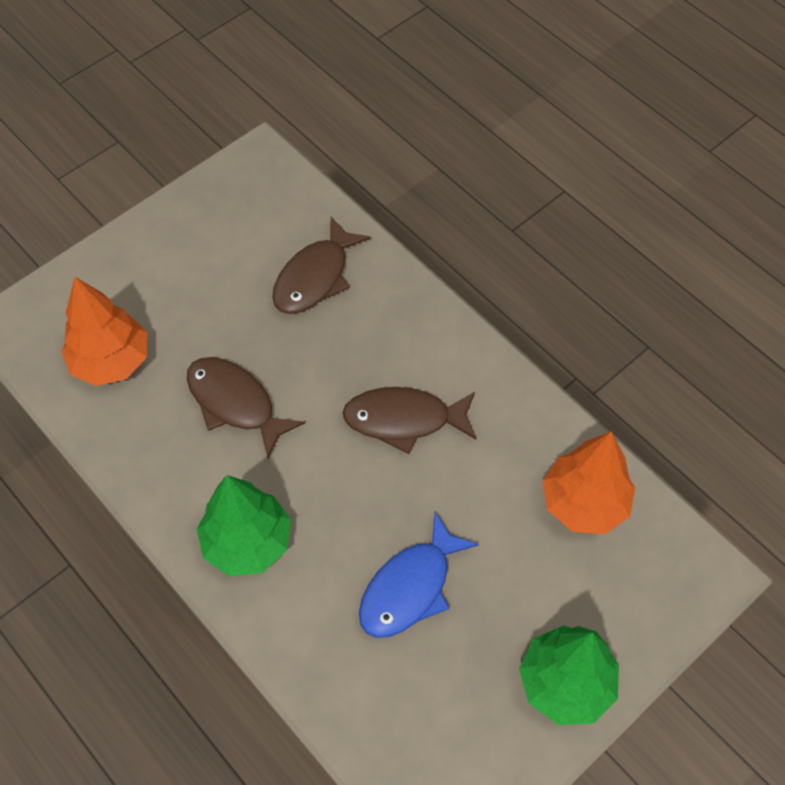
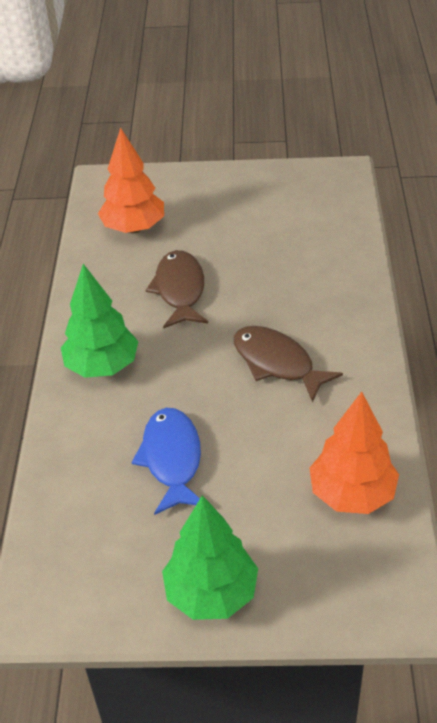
camera: 45 degrees right, 15 degrees down
(315, 277) = (307, 252): brown fish -> none
(410, 587) = (172, 459): blue fish -> blue fish turned 90 degrees clockwise

